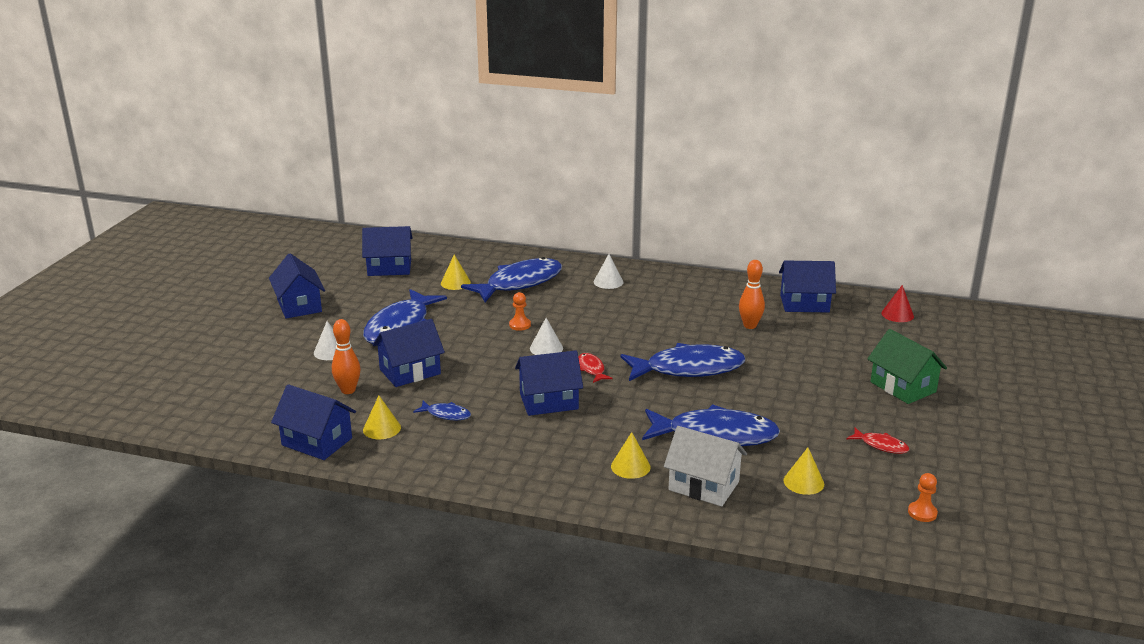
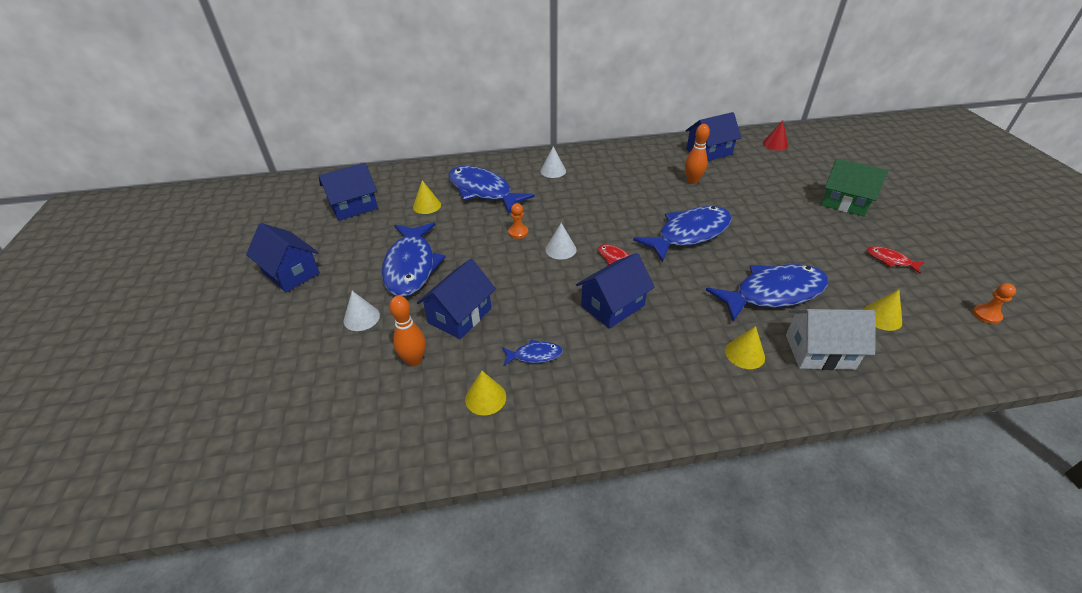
camera: 25 degrees left, 15 degrees up
(317, 442) = (429, 444): blue house -> none
(519, 283) = (483, 191): blue fish -> blue fish turned 75 degrees counterclockwise
(881, 445) = (890, 260): red fish -> red fish turned 150 degrees counterclockwise

